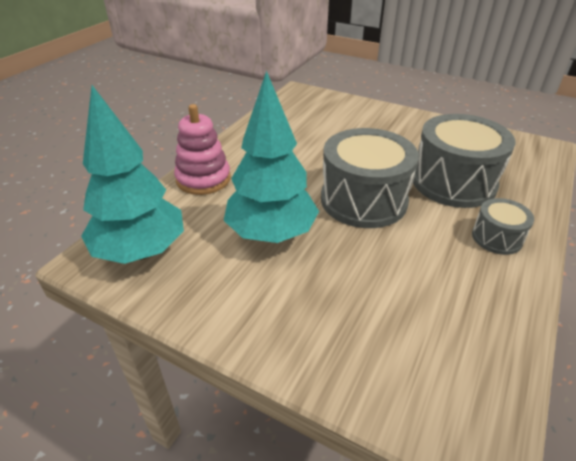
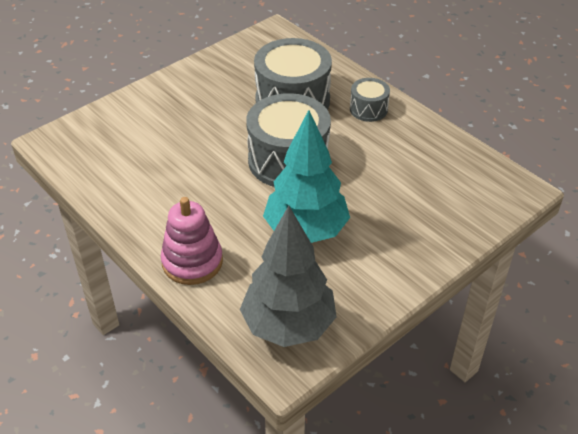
camera: 70 degrees left, 5 degrees up
(141, 251) = (288, 325): turquoise tree -> grey tree

